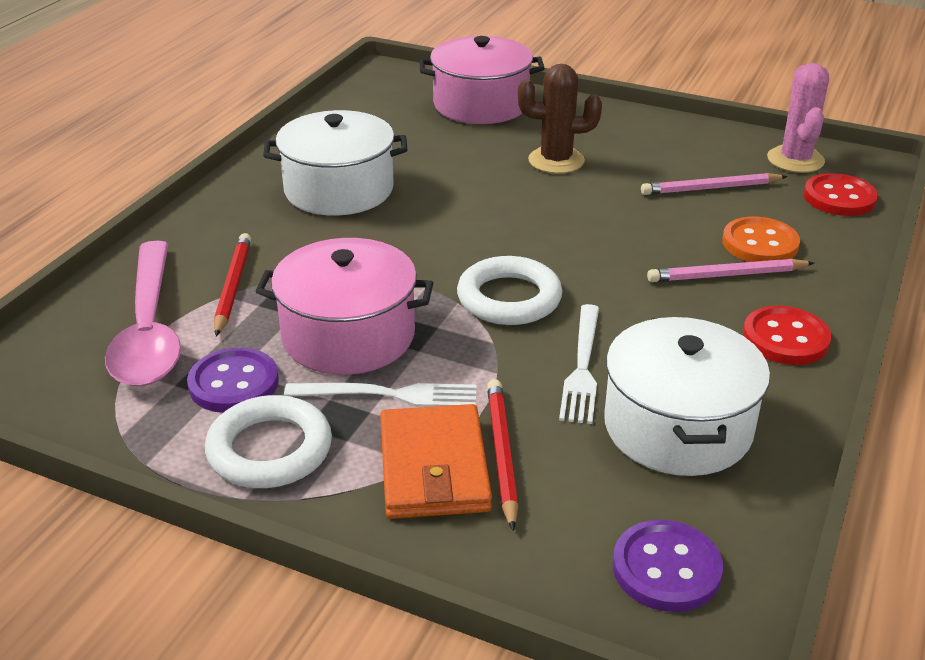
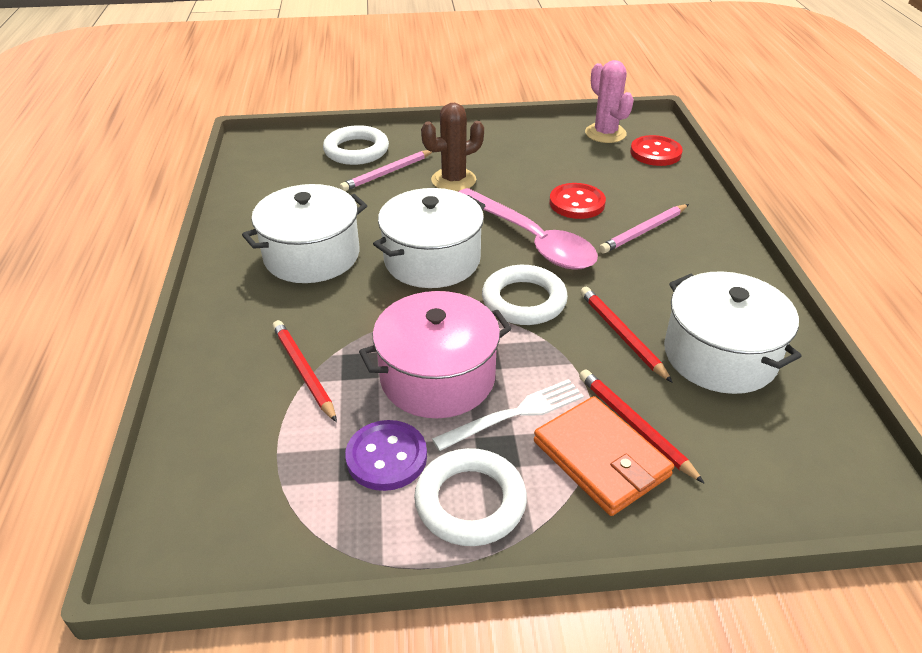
camera: 30 degrees left, 5 degrees up
(149, 330) = (267, 440): pink spoon -> pink spoon (531, 240)
(453, 230) = (432, 260): none -> white pot
(481, 104) = (356, 150): pink pot -> white ring
(582, 366) = (621, 335): white fork -> red pencil
(666, 568) = (811, 463): purple button -> none
(710, 188) = (574, 170): pink pencil -> pink pencil (387, 173)
(760, 243) = (641, 201): orange button -> none
(785, 338) = (719, 264): red button -> red button (577, 203)

